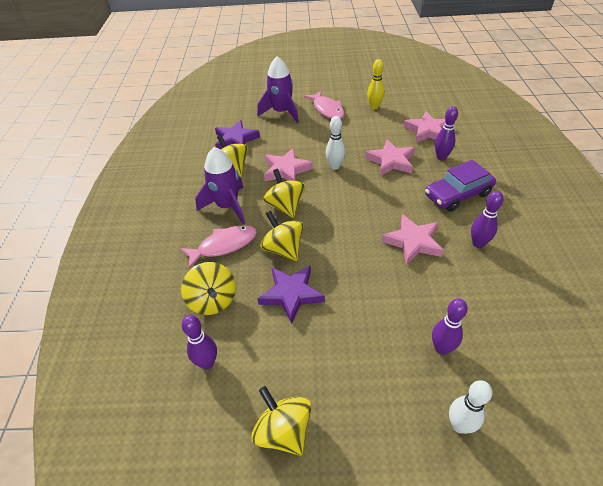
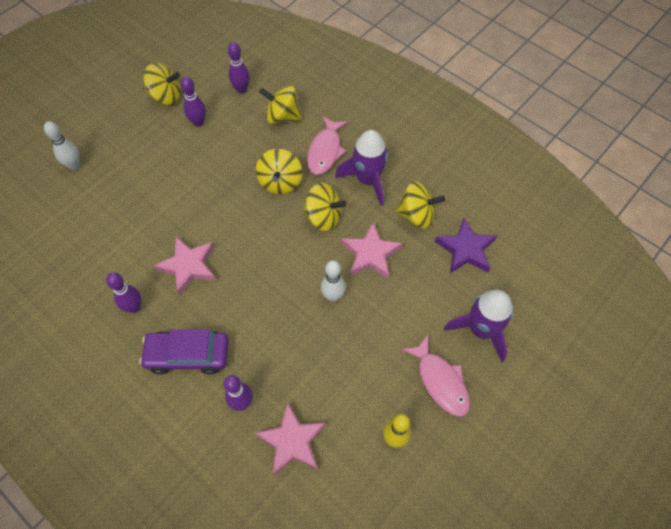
camera: 130 degrees right, 15 degrees up
(283, 249) = (280, 182): yellow spinning top -> yellow spinning top turned 90 degrees clockwise
(291, 294) = (238, 158): purple star -> none
(327, 109) = (440, 381): pink fish -> pink fish turned 135 degrees counterclockwise
(391, 161) = (287, 350): pink star -> none
(441, 348) = (110, 199): purple bowling pin -> purple bowling pin (198, 122)
(457, 195) = (188, 355): purple car -> purple car turned 105 degrees counterclockwise

